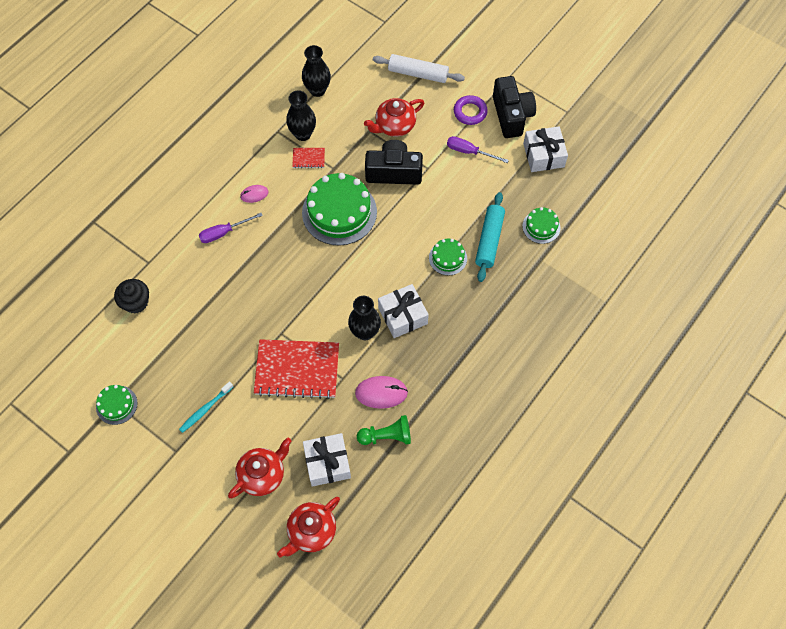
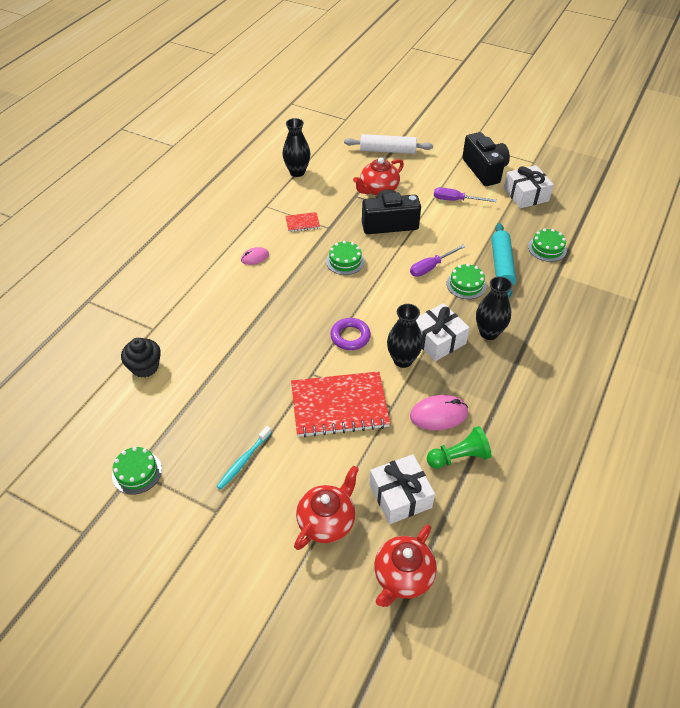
camera: 10 degrees left, 15 degrees down
(224, 232) = (230, 292): purple screwdriver -> purple screwdriver (431, 267)
(303, 134) = (292, 205): black vase -> black vase (489, 332)
(339, 212) = (345, 261): green cake -> green cake, size x0.50
(470, 112) = (445, 172): purple ring -> purple ring (350, 336)

